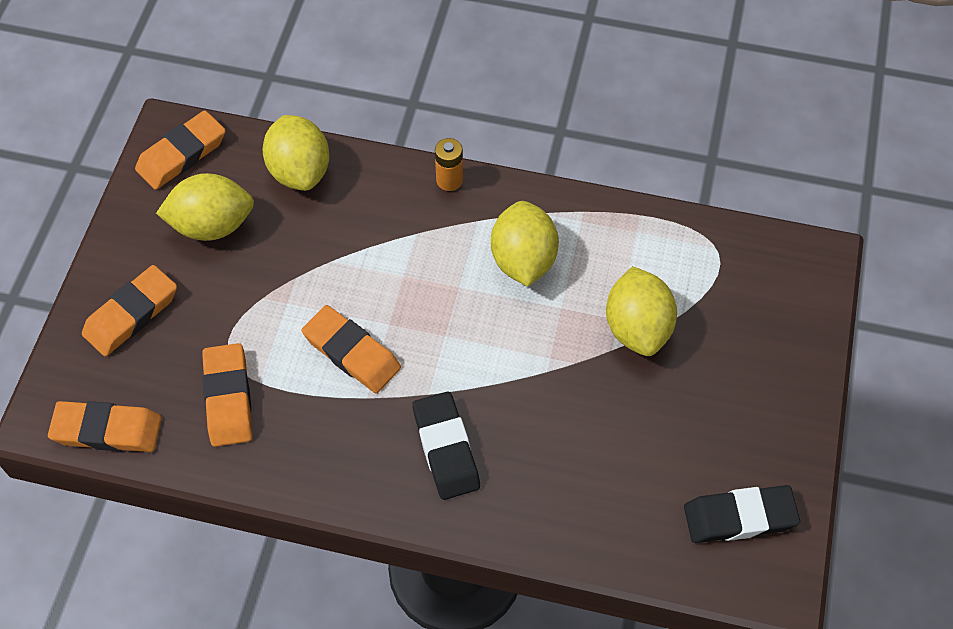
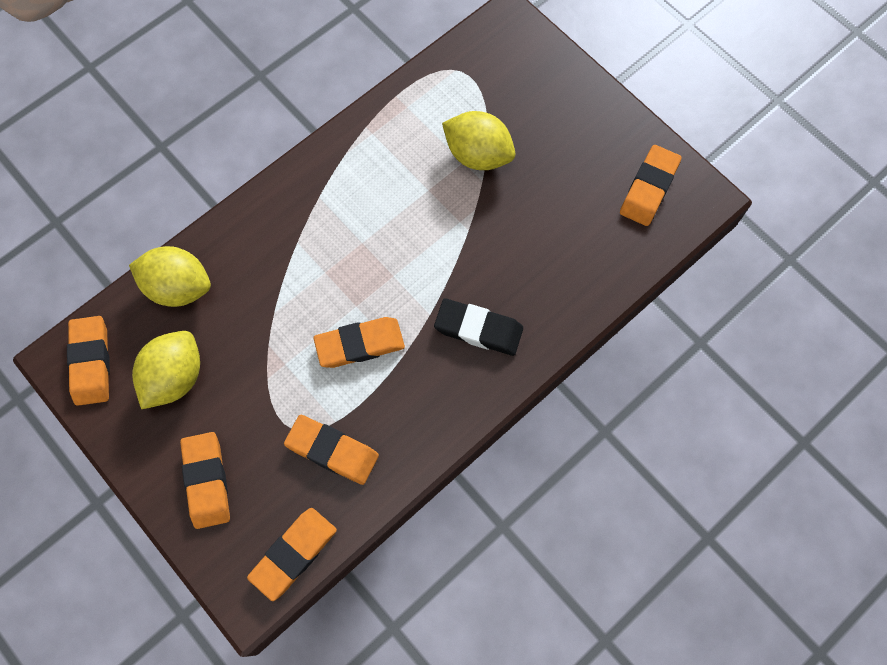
camera: 55 degrees left, 10 degrees up
(449, 180) = (271, 193): orange battery -> none
(523, 260) = (373, 188): yellow lemon -> none
(739, 517) = (649, 188): black eraser -> orange eraser

